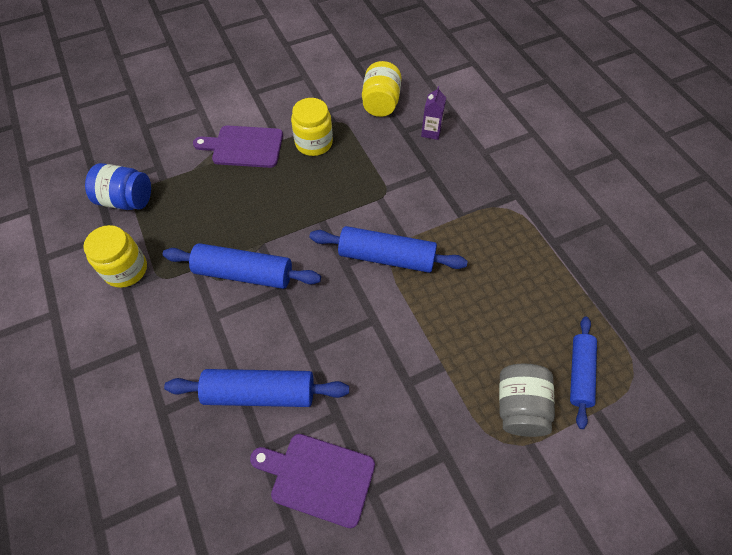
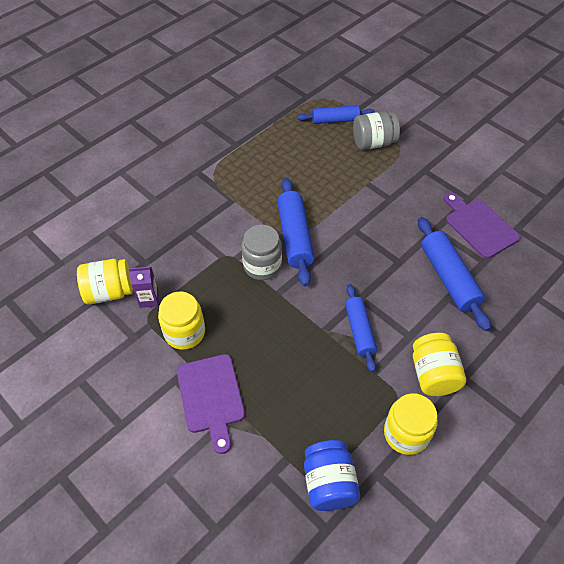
camera: 110 degrees left, 5 degrees down
(162, 318) = (433, 374): none -> yellow jar
(244, 273) = (359, 331): blue rolling pin -> blue rolling pin, size x0.67
(318, 477) = (479, 226): purple cutting board -> purple cutting board turned 150 degrees clockwise
(360, 217) = (262, 265): none -> grey jar
(431, 132) = (140, 241): purple carton -> purple carton (149, 299)

